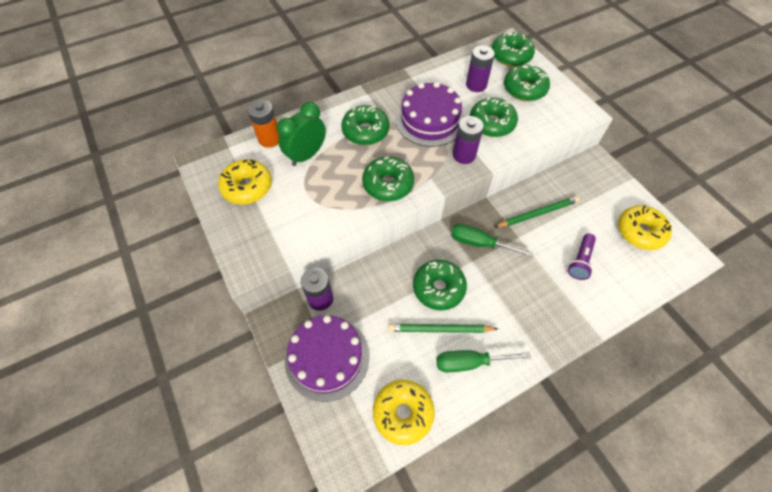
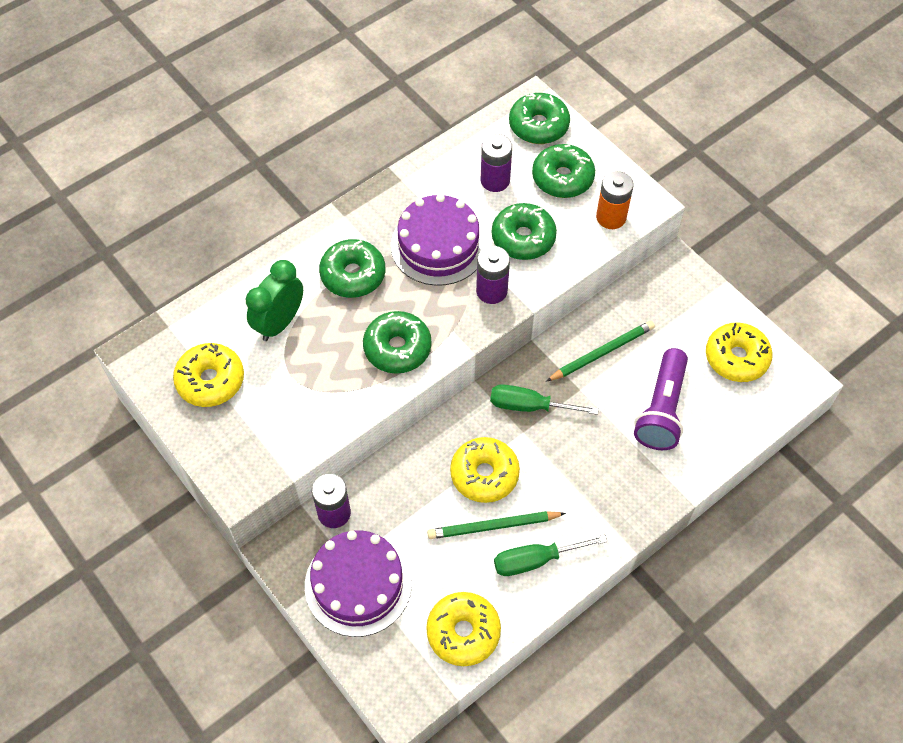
camera: 10 degrees left, 0 degrees up
(269, 139) = (222, 306): orange battery -> orange battery (611, 217)
(438, 288) = (484, 474): green donut -> yellow donut
(580, 261) = (661, 410): purple flashlight -> purple flashlight, size x1.62

